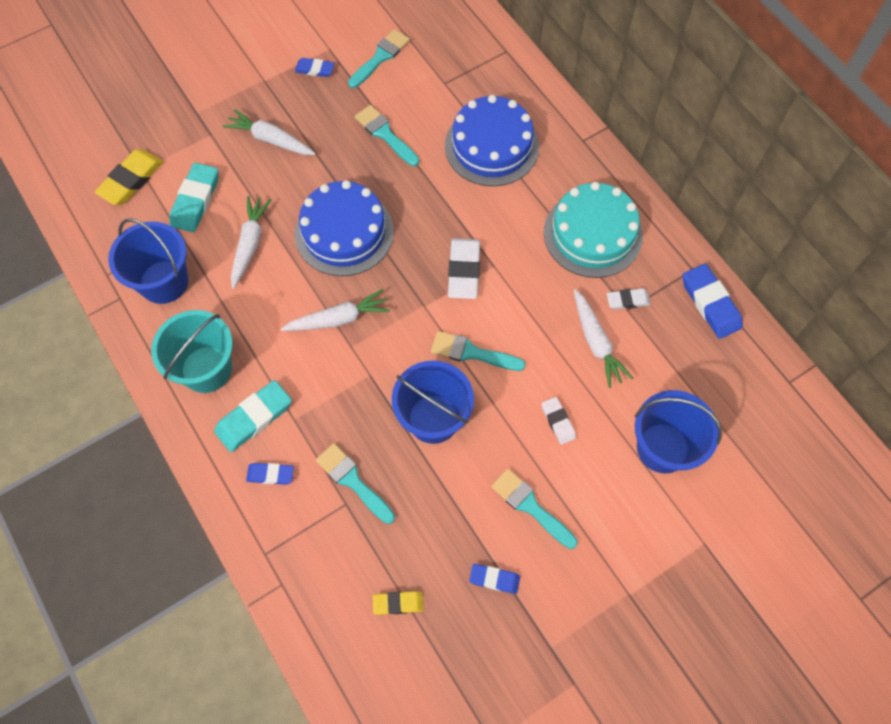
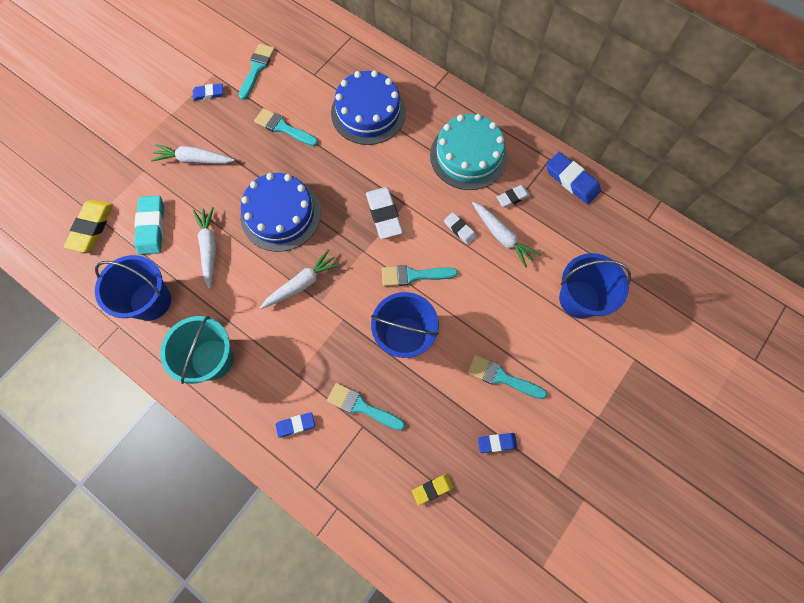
camera: 20 degrees left, 5 degrees up
(254, 418) = (265, 384): turquoise eraser -> none
(558, 421) = (497, 306): white eraser -> white eraser (459, 229)

